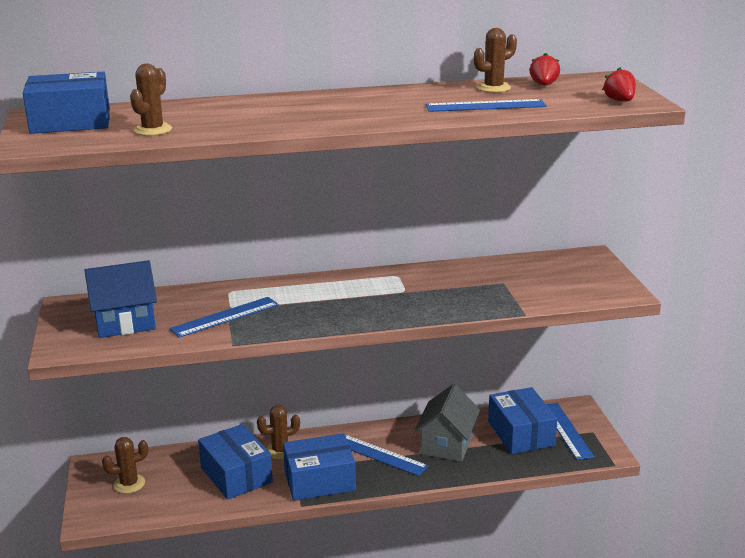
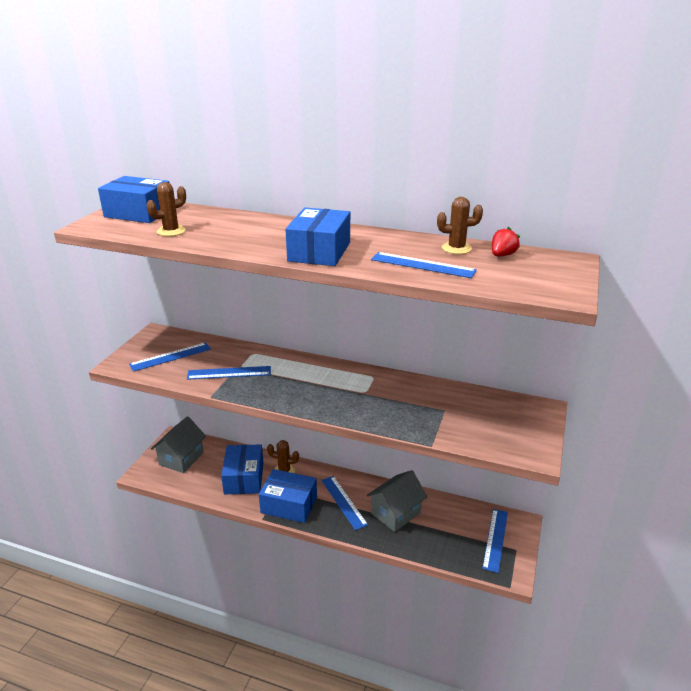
camera: 30 degrees right, 5 degrees up
(125, 322) = (170, 357): blue house -> blue ruler
(129, 484) = (181, 458): brown cactus -> grey house
(521, 433) = (457, 527): blue box -> blue box (319, 252)
(619, 101) = (545, 288): red strawberry -> none

